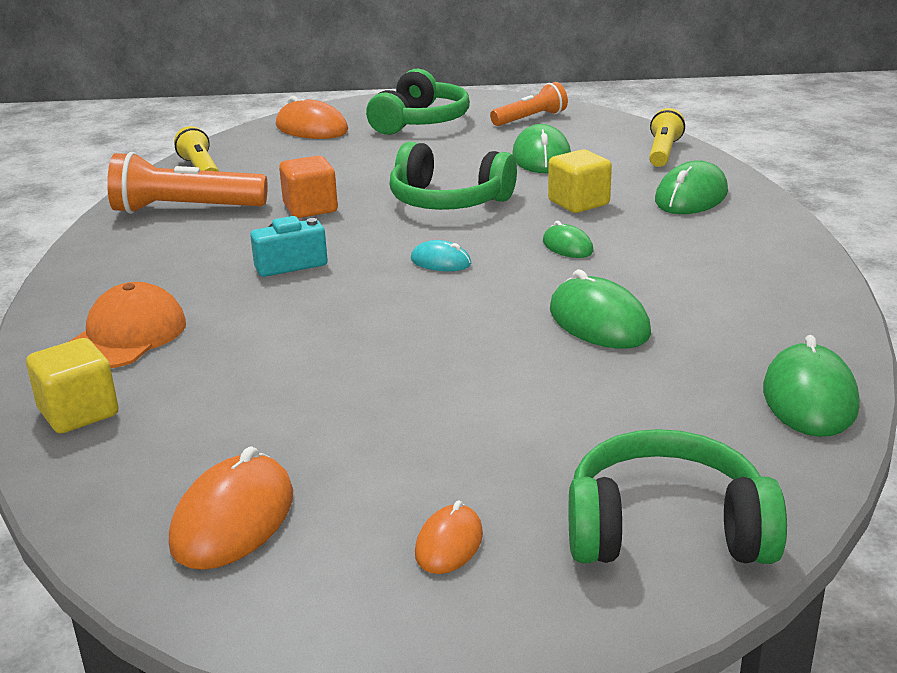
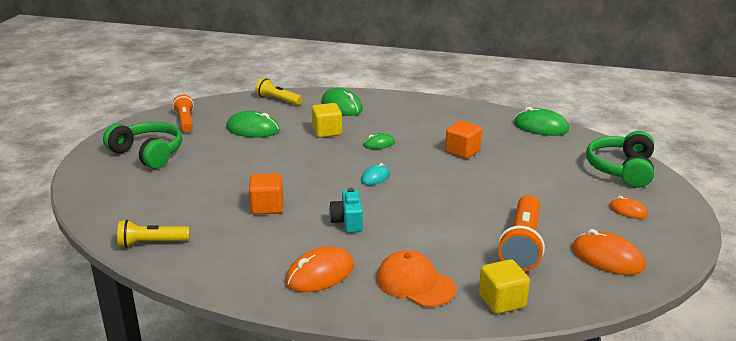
camera: 75 degrees left, 0 degrees up
(185, 209) = (227, 254): orange flashlight -> orange flashlight (522, 245)
(311, 128) = (113, 192): orange mouse -> orange mouse (320, 274)
(448, 201) = (294, 164): green headphones -> none
(599, 322) = (462, 151): green mouse -> orange cube

